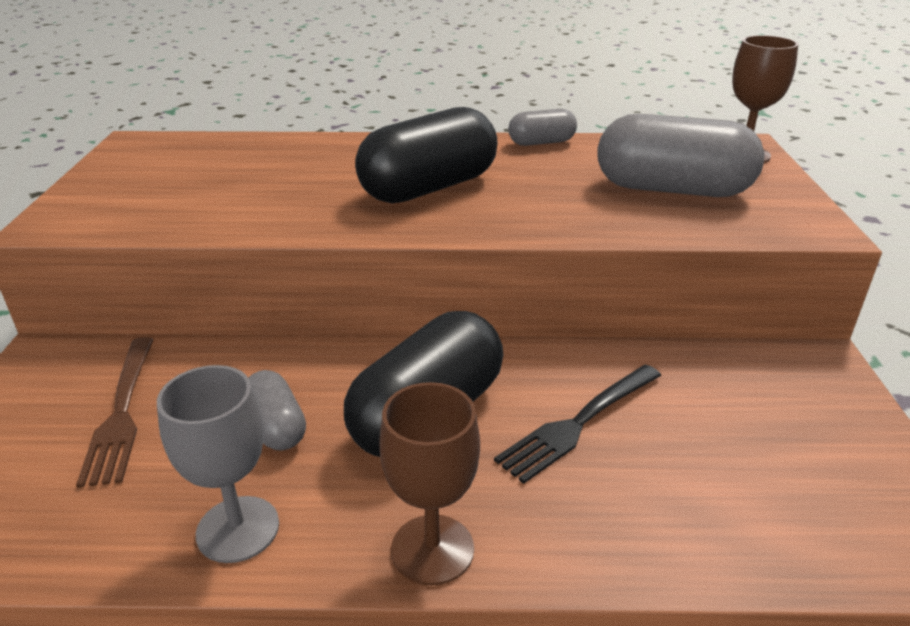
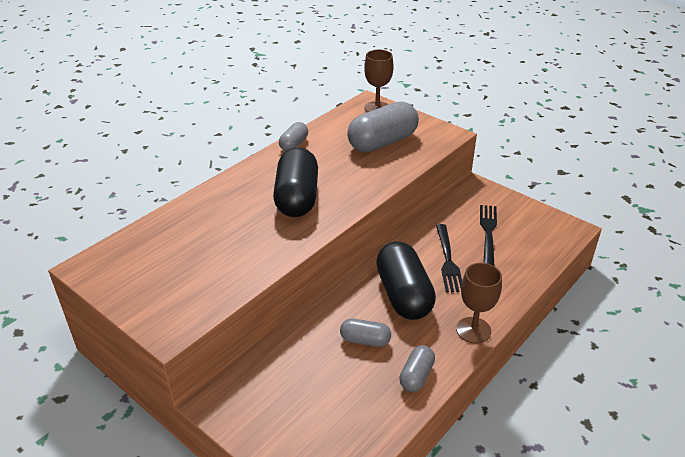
camera: 50 degrees left, 5 degrees up
(122, 412) = (301, 386): brown fork -> none
(238, 529) = (416, 376): grey goblet -> grey capsule
(728, 434) = (488, 232): none -> black fork

